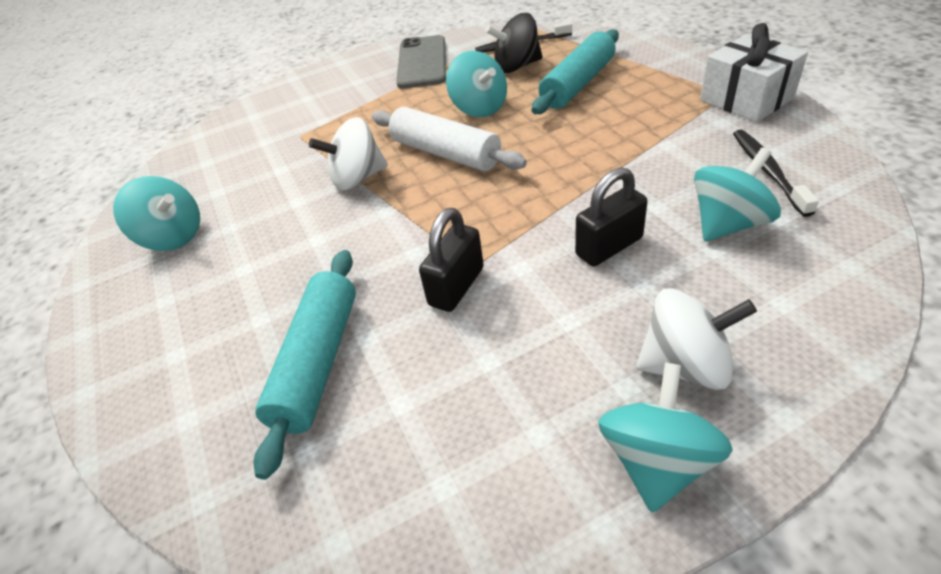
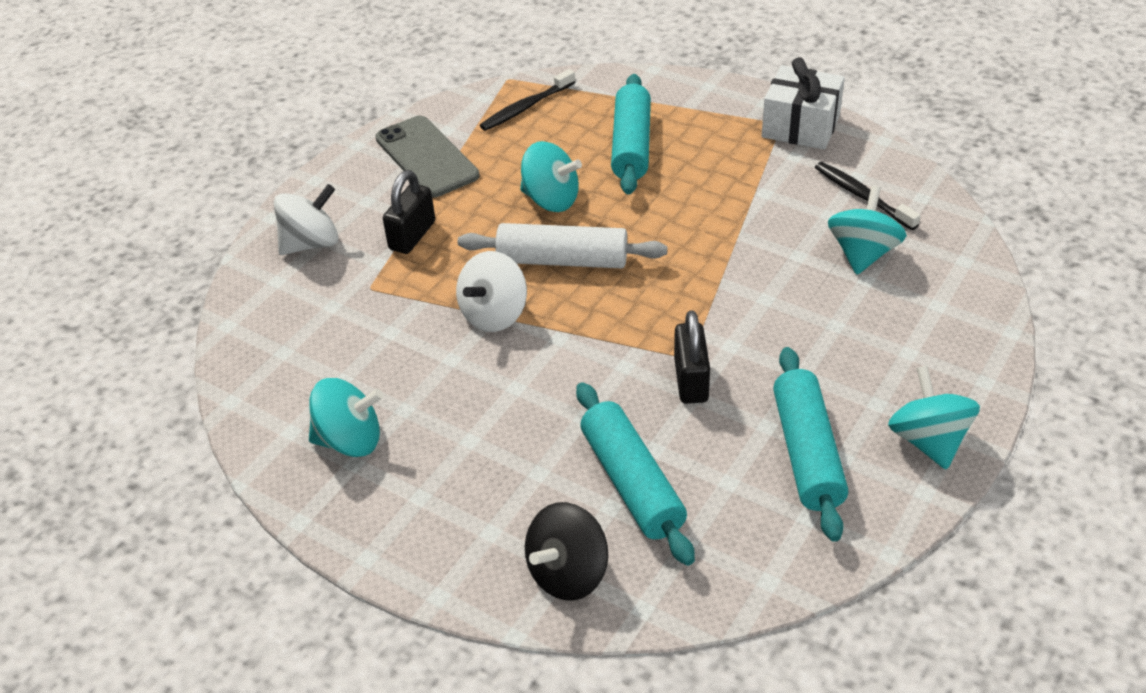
camera: 35 degrees left, 0 degrees up
(504, 409) = (807, 452): none -> turquoise rolling pin
(517, 66) = (546, 138): black spinning top -> black spinning top (568, 573)
(609, 247) = (787, 303): black padlock -> black padlock (412, 235)
(685, 365) = (904, 373): white spinning top -> white spinning top (311, 243)

